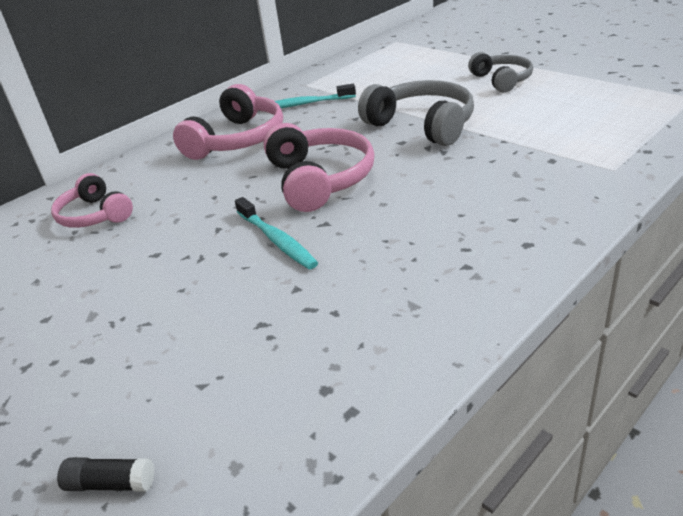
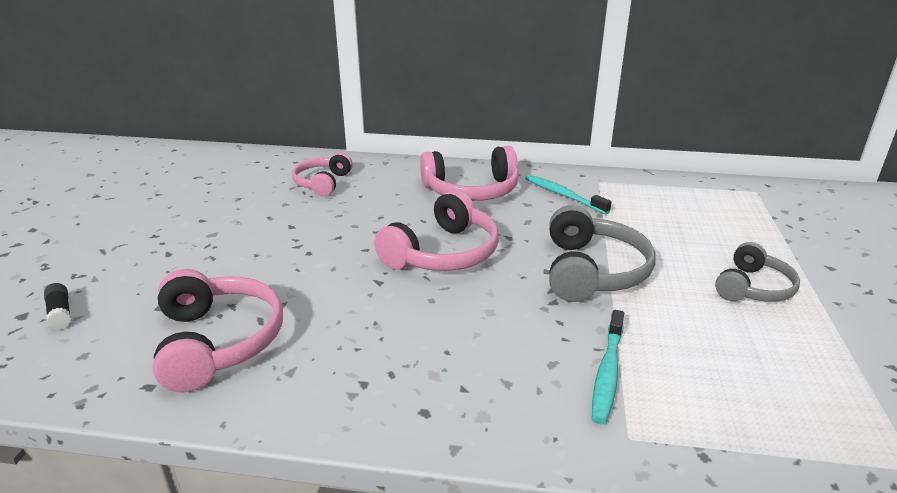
camera: 50 degrees right, 5 degrees down
(277, 240) = (340, 269): turquoise toothbrush -> turquoise toothbrush (607, 372)
(319, 345) = (218, 342): none -> pink headphones

